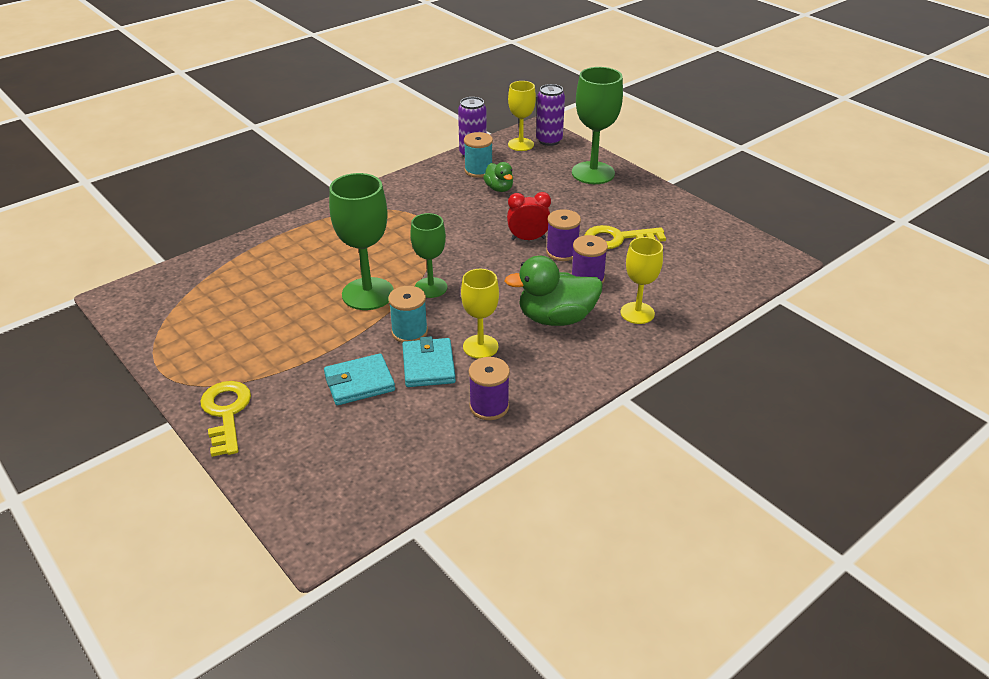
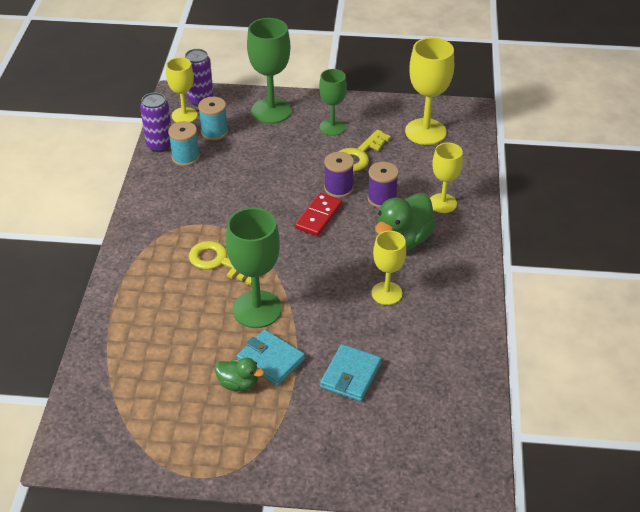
camera: 45 degrees left, 5 degrees up
(226, 413) = (298, 465): yellow key -> yellow key (219, 262)
(409, 332) = (328, 316): turquoise spool -> turquoise spool (214, 132)
(428, 366) = (375, 330): turquoise wallet -> turquoise wallet (271, 360)
(431, 287) = (293, 274): green goblet -> green goblet (332, 127)
(489, 406) = (449, 329): purple spool -> none
(499, 188) = (223, 164): green duck -> green duck (238, 384)
(514, 261) = (318, 216): none -> red domino
(528, 239) = (302, 192): red clock -> none
(708, 253) = (425, 132): none -> yellow goblet

